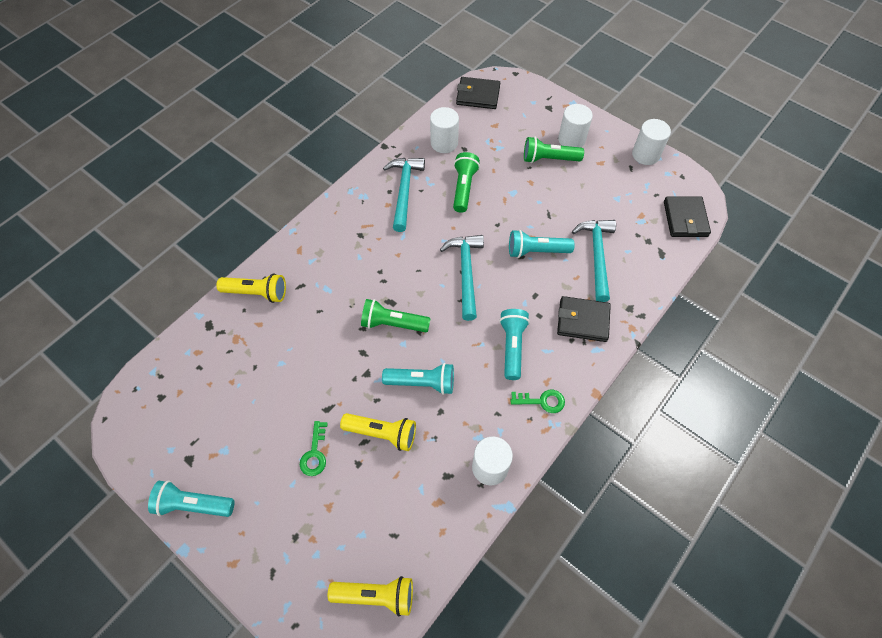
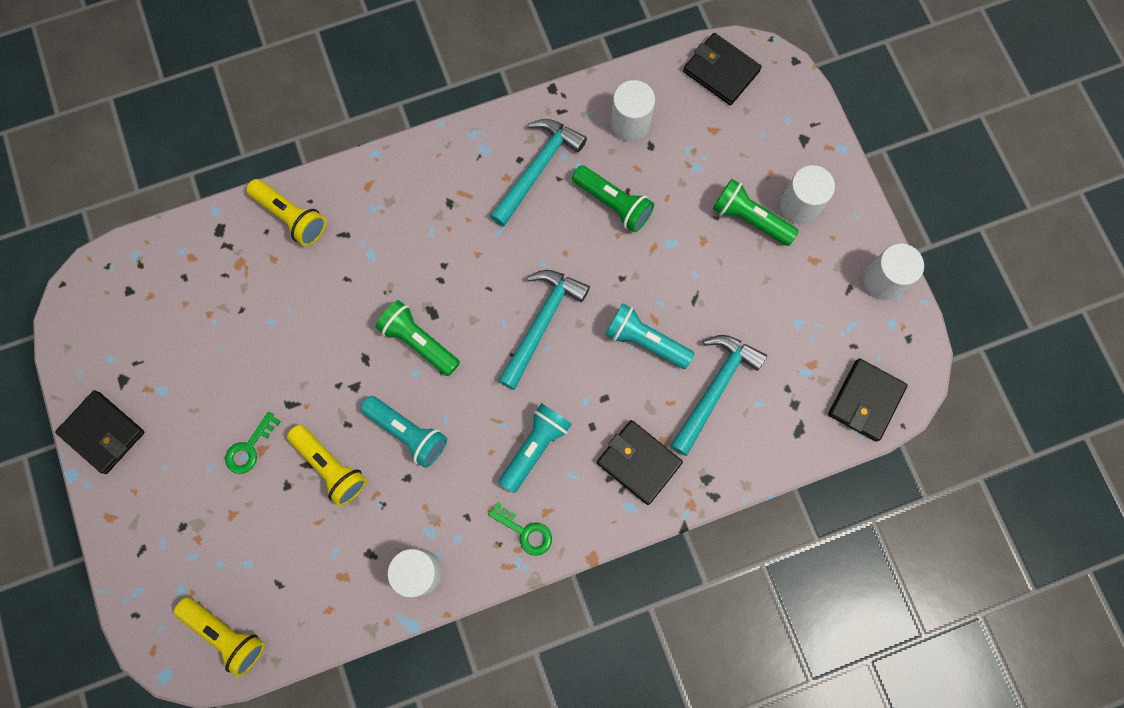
camera: 30 degrees right, 15 degrees up
(193, 504) = (103, 433): turquoise flashlight -> black wallet
(464, 188) = (613, 204): green flashlight -> green flashlight turned 90 degrees clockwise

